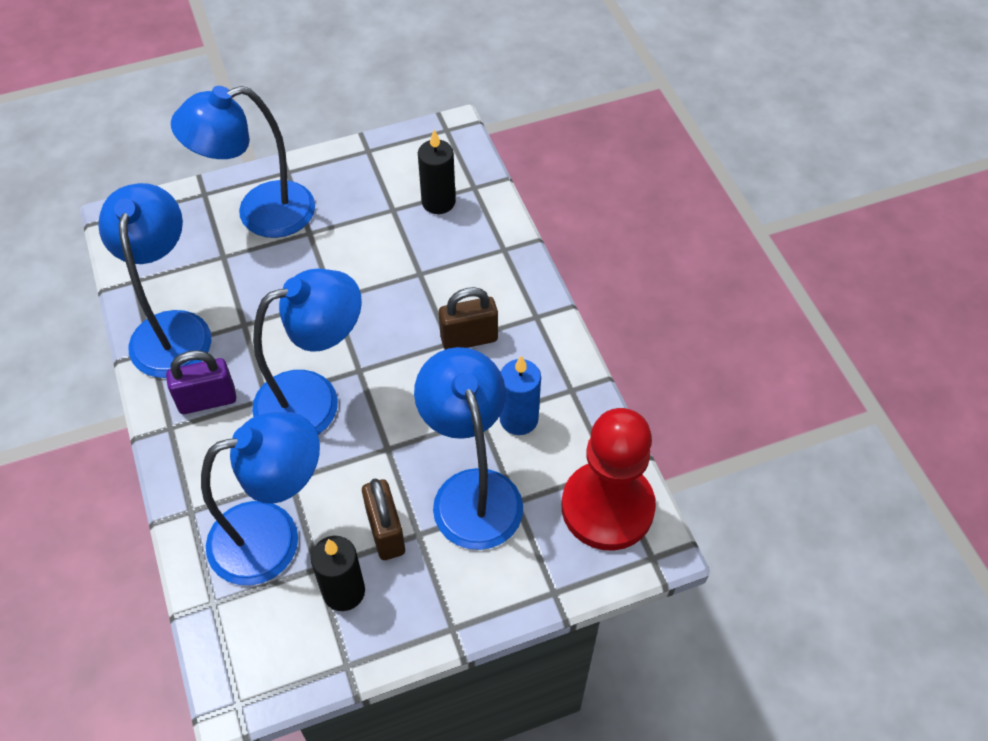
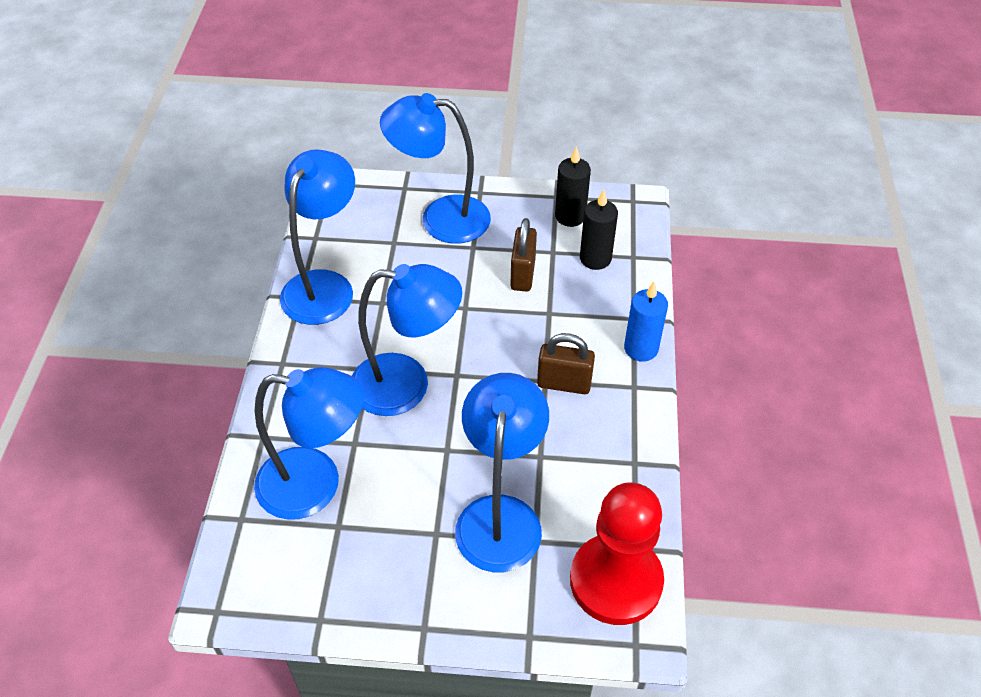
camera: 25 degrees right, 5 degrees down
(207, 400) = (322, 353): purple padlock -> none
(344, 591) = (349, 555): black candle -> black candle (570, 216)
(385, 532) = (409, 520): brown padlock -> brown padlock (523, 274)
(518, 419) = (573, 469): blue candle -> blue candle (641, 348)

